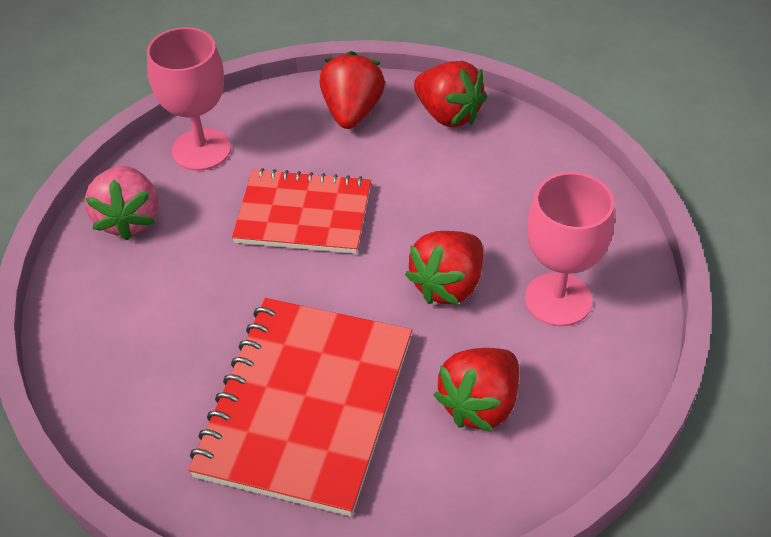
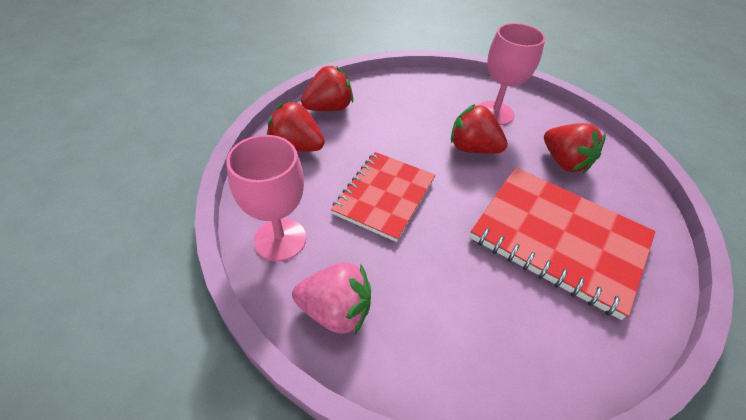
camera: 75 degrees left, 0 degrees up
(448, 285) = (472, 148): red strawberry -> red strawberry turned 150 degrees clockwise

